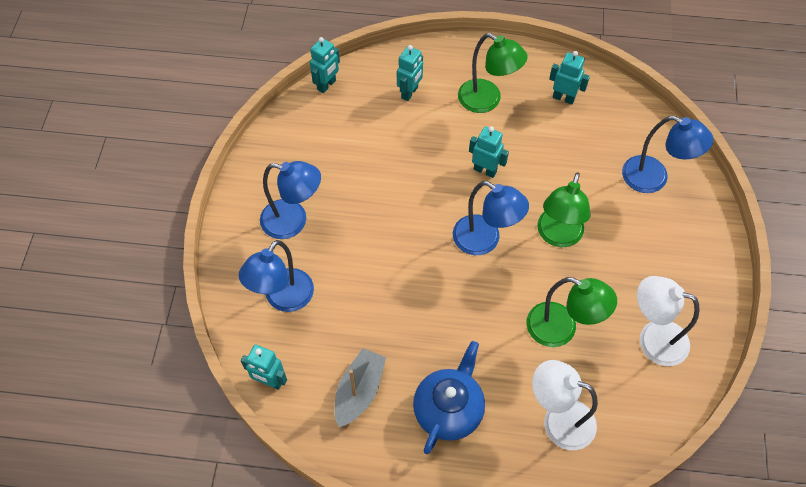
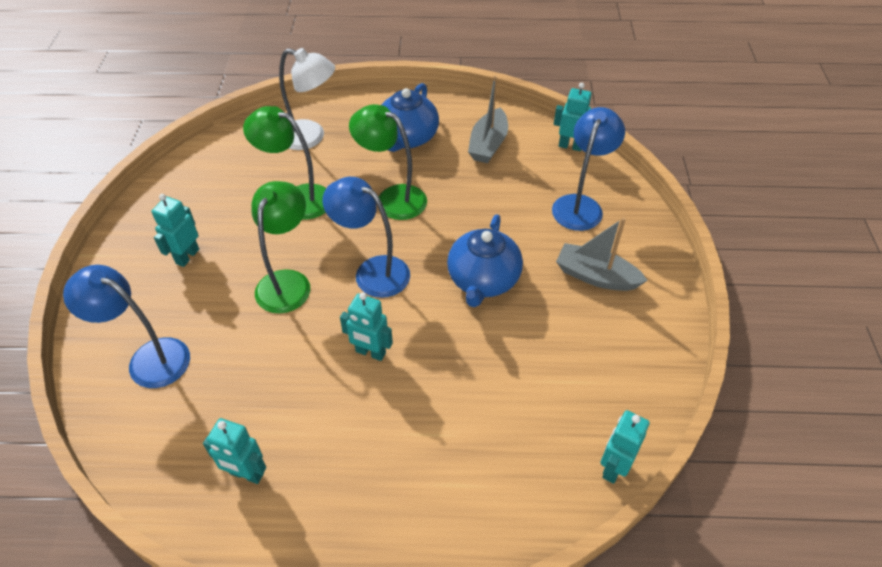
camera: 175 degrees right, 10 degrees down
(293, 221) = (596, 276): blue lamp -> grey boat
(390, 225) = (483, 280): none -> blue teapot
(410, 93) = (483, 464): turquoise robot -> turquoise robot (187, 256)
(487, 101) = (364, 459): green lamp -> green lamp (392, 198)
(653, 339) = (207, 197): white lamp -> none

